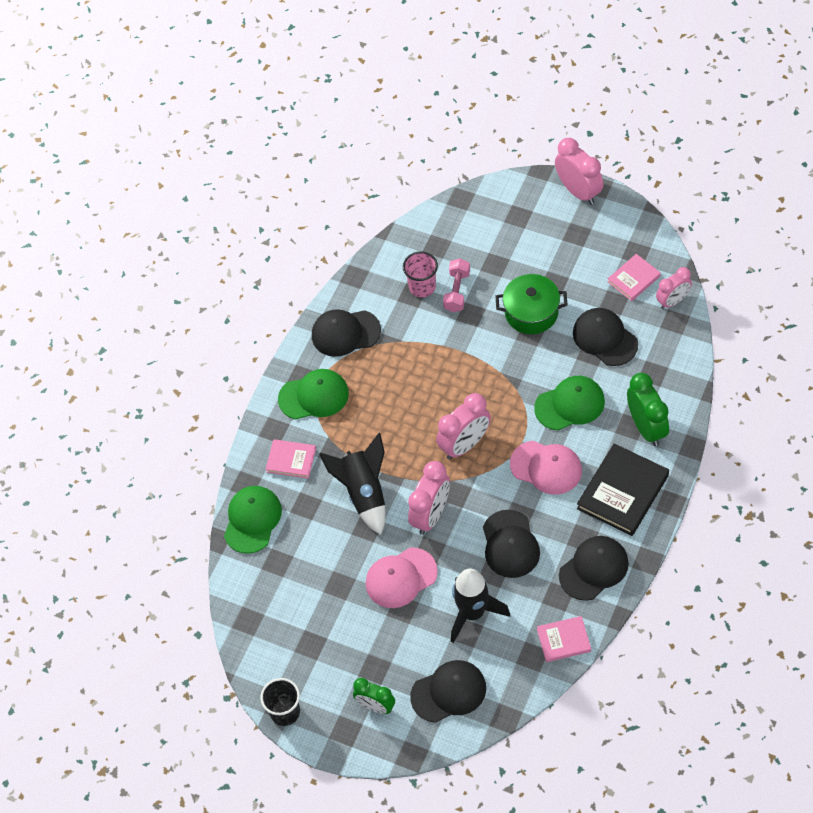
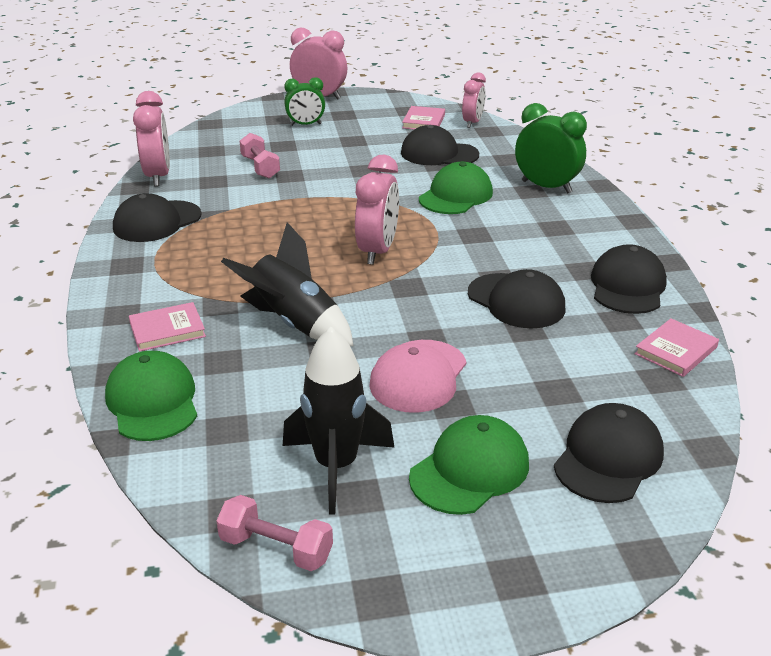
camera: 40 degrees left, 25 degrees down
(254, 654) = (276, 548): none -> pink dumbbell
(285, 712) = (395, 601): black cup -> none
(314, 396) = (155, 273): green cap -> green cap (470, 470)
(375, 706) = (529, 522): green clock -> green clock (305, 125)
(422, 287) = (219, 174): pink cup -> none
(431, 515) = (397, 312): pink clock -> pink clock (158, 176)
(472, 613) = (544, 371): black rocket -> black rocket (336, 467)
(531, 312) = (351, 159): green pot -> none
(546, 467) = (484, 238): pink cap -> none
(623, 492) = (580, 228): black book -> none

